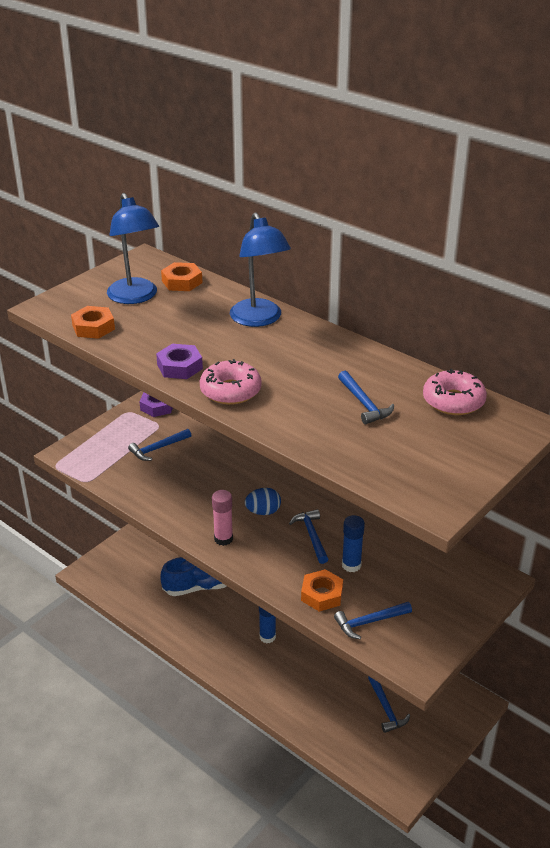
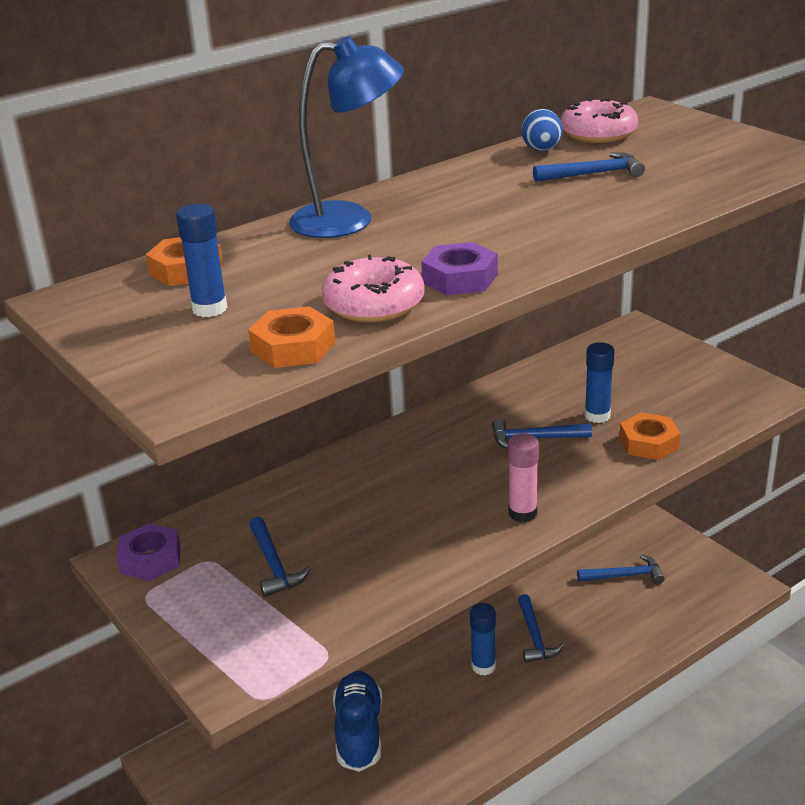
camera: 75 degrees left, 5 degrees down
(135, 297) = (209, 309): blue lamp -> blue glue stick
(230, 391) = (540, 246): pink donut -> pink donut (374, 304)
(263, 512) = (472, 473): blue egg -> blue egg (541, 150)
(369, 622) = (699, 415): blue hammer -> blue hammer (534, 637)

